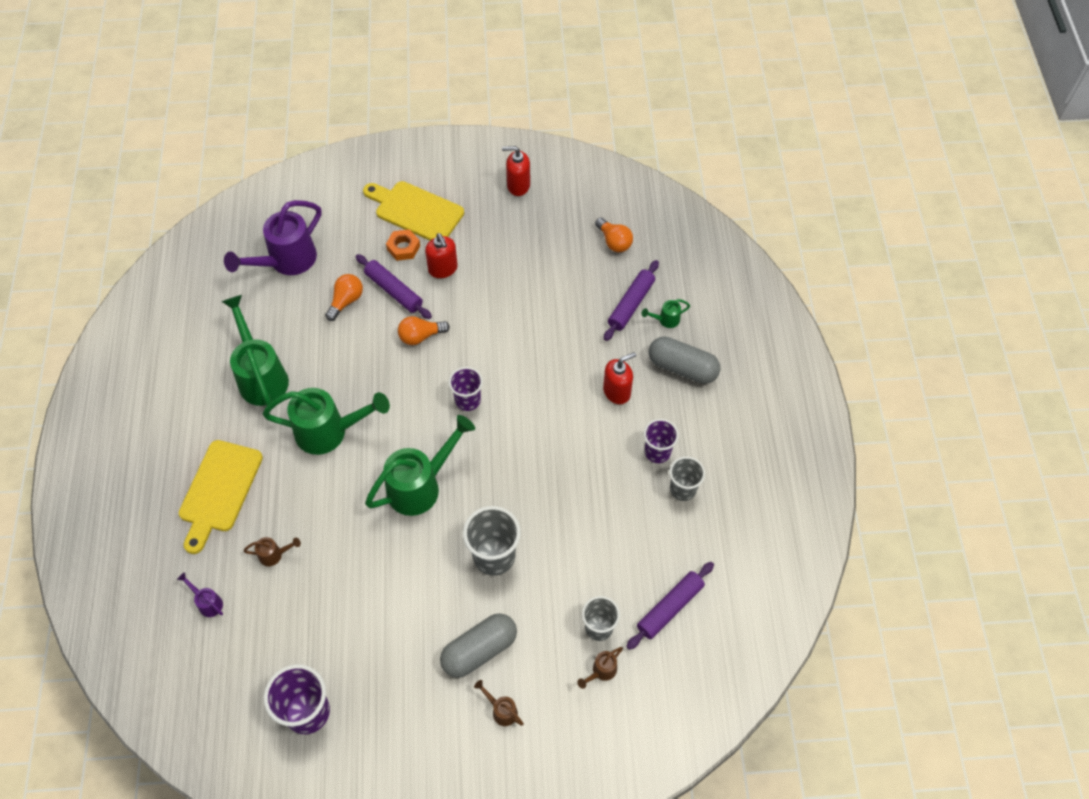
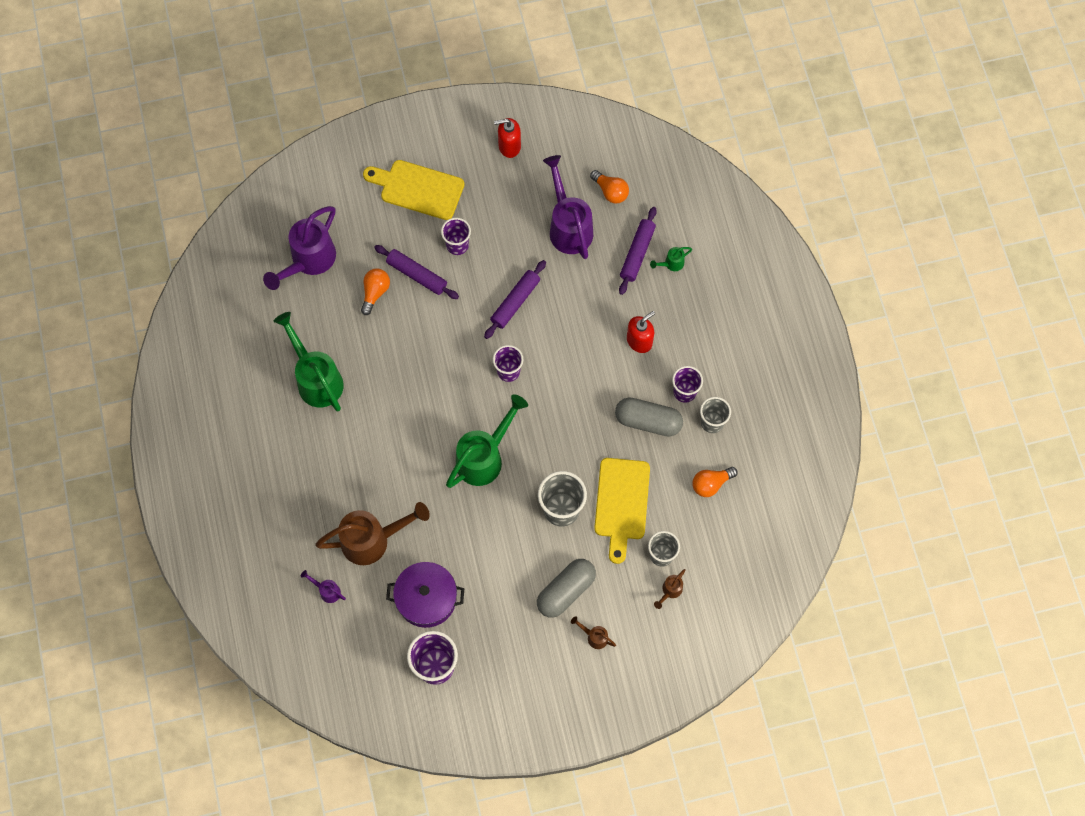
camera: 10 degrees left, 10 degrees up
(219, 490) = (308, 491): yellow cutting board -> yellow cutting board (621, 503)
(274, 555) = (373, 540): brown watering can -> brown watering can, size x2.31
(317, 631) = (426, 598): none -> purple pot
(329, 432) = (392, 421): green watering can -> none
(403, 248) = (415, 229): orange nut -> none
(420, 336) = (452, 316): orange light bulb -> orange light bulb (711, 484)
(443, 269) = (457, 245): red soap dispenser -> purple cup
(563, 268) = (568, 226): none -> purple watering can
(670, 608) = (718, 528): purple rolling pin -> purple rolling pin (515, 302)
(682, 368) = (694, 308): grey capsule -> grey capsule (648, 421)

